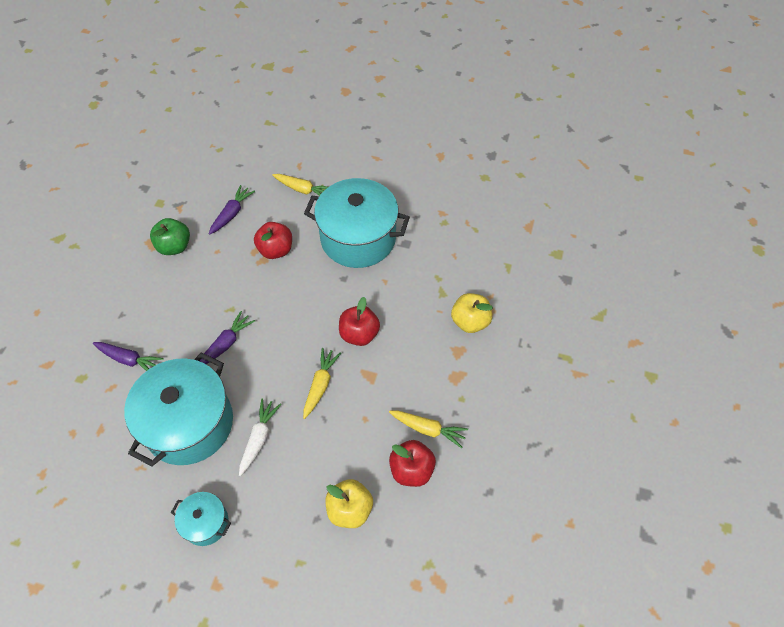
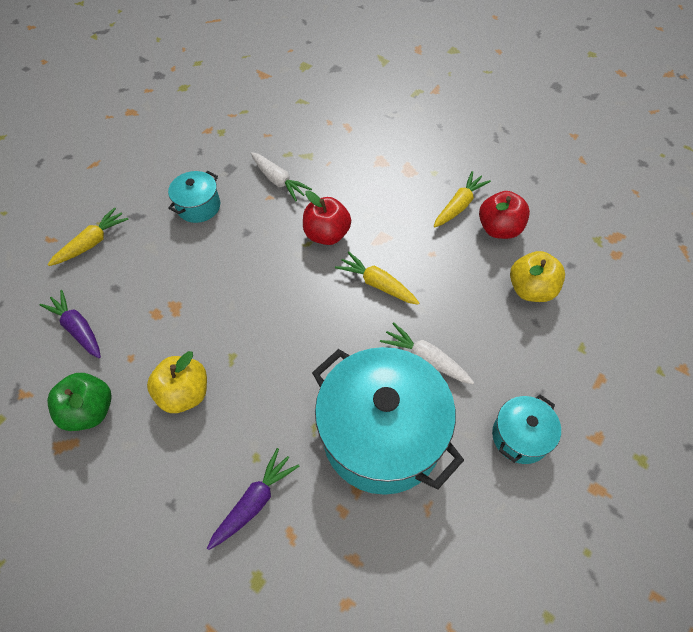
camera: 70 degrees left, 0 degrees up
(226, 344) = (282, 372): purple carrot -> none
(276, 250) = (168, 290): red apple -> none
(358, 238) = (198, 206): turquoise pot -> turquoise pot, size x0.47
(404, 281) = (278, 181): none -> white carrot
(470, 321) = (351, 144): yellow apple -> yellow apple (185, 394)

